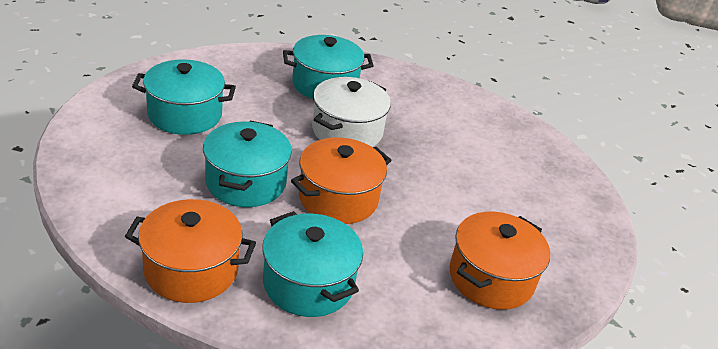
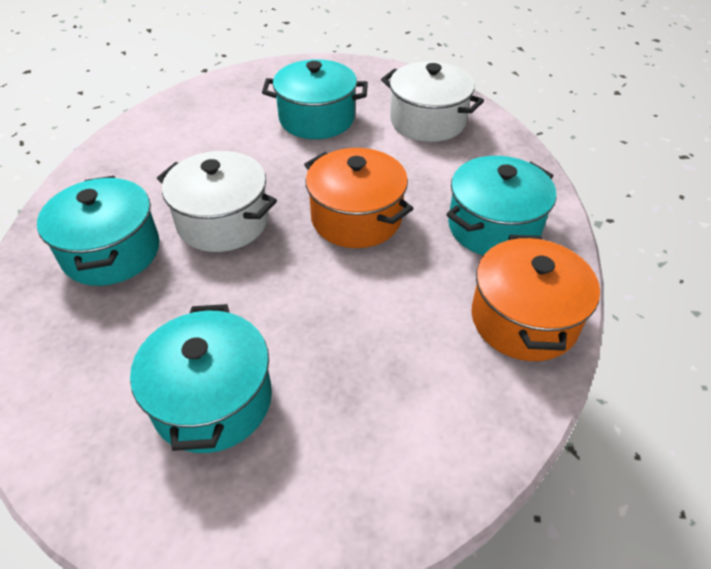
camera: 90 degrees left, 10 degrees up
(246, 182) = (355, 299): turquoise pot -> turquoise pot (317, 119)
(491, 278) = (428, 121): orange pot -> white pot

